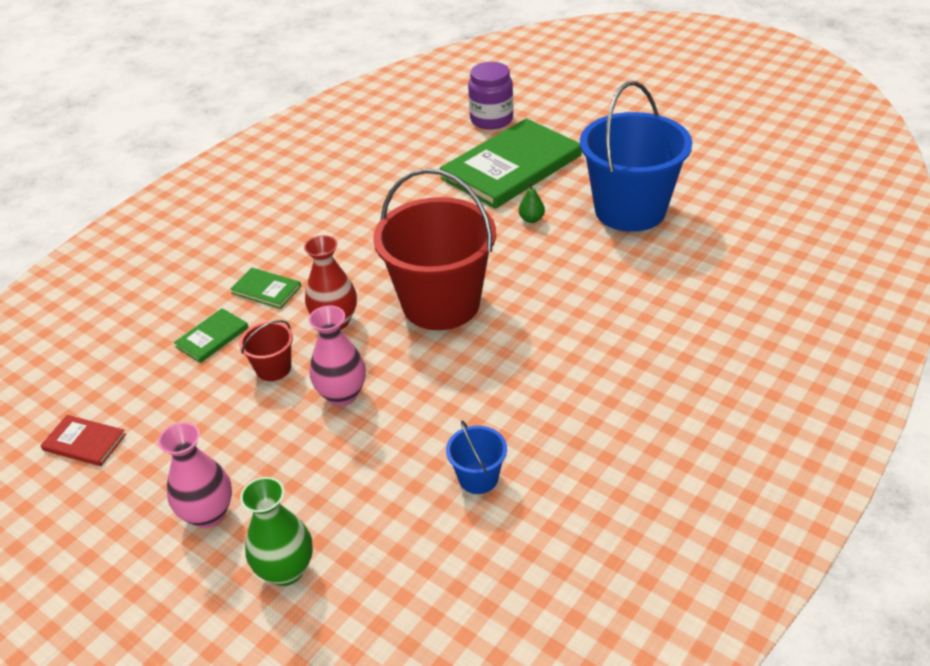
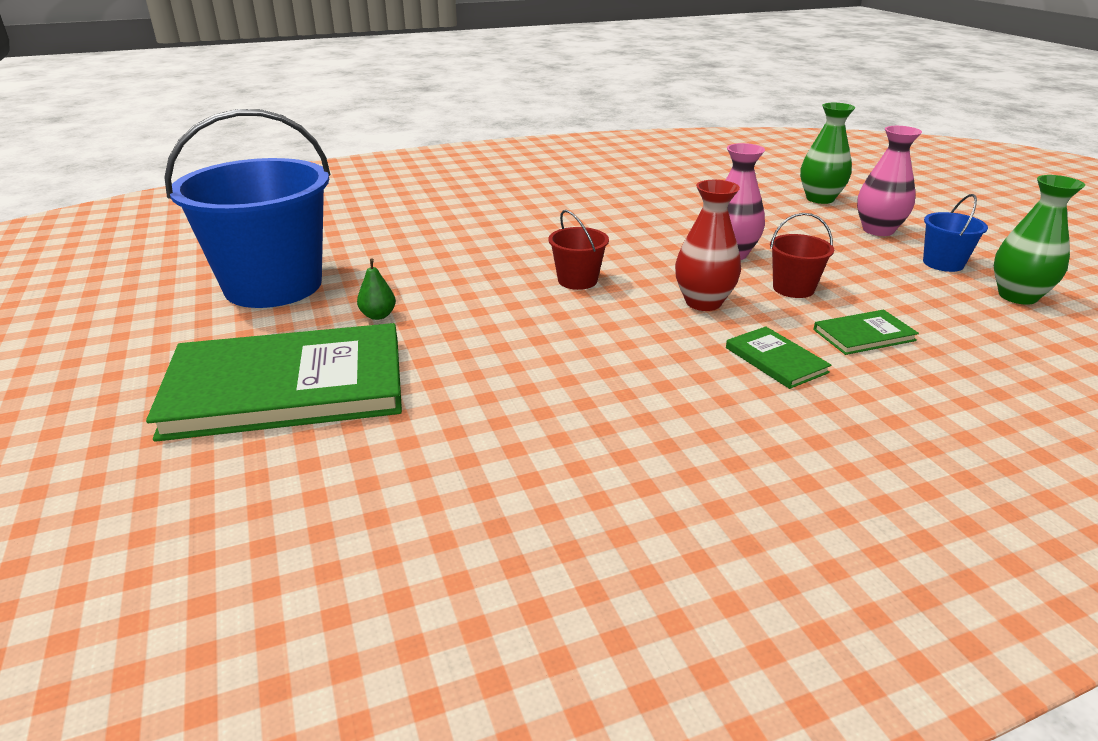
camera: 150 degrees left, 10 degrees down
(84, 442) = (1017, 296): red book -> green vase
(441, 304) = (577, 280): red bucket -> red bucket, size x0.43
(478, 478) = (656, 195): blue bucket -> blue bucket (943, 263)
(491, 120) = (156, 493): purple jar -> none

